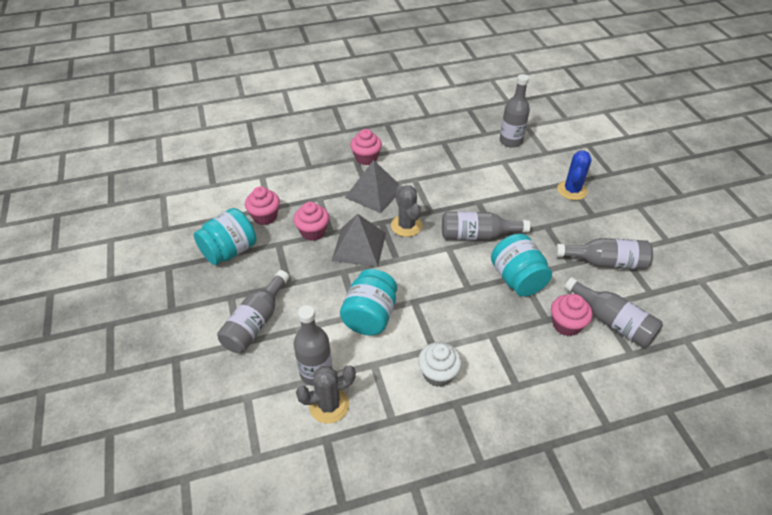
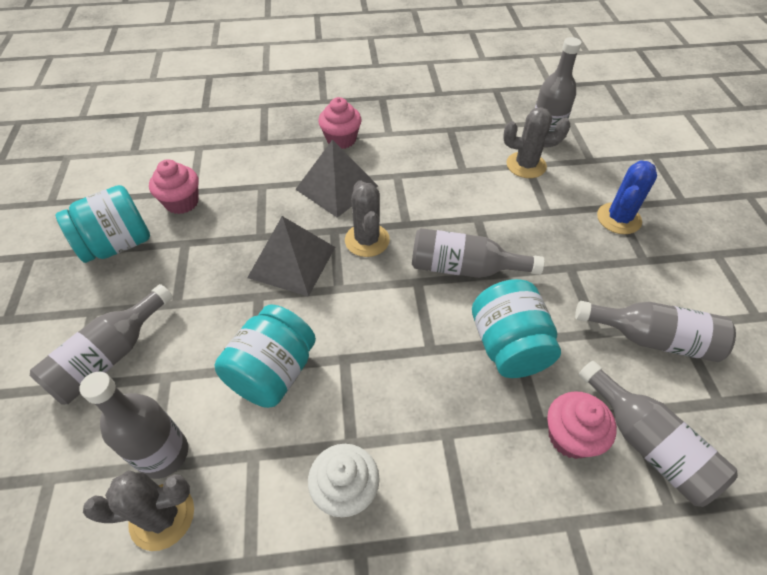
camera: 10 degrees right, 5 degrees up
(313, 232) = (237, 232): pink cupcake -> none
(502, 161) = (526, 165): none -> grey cactus

